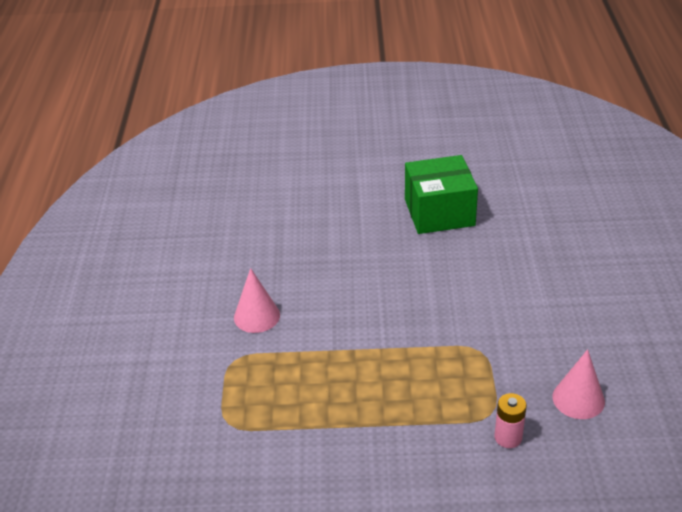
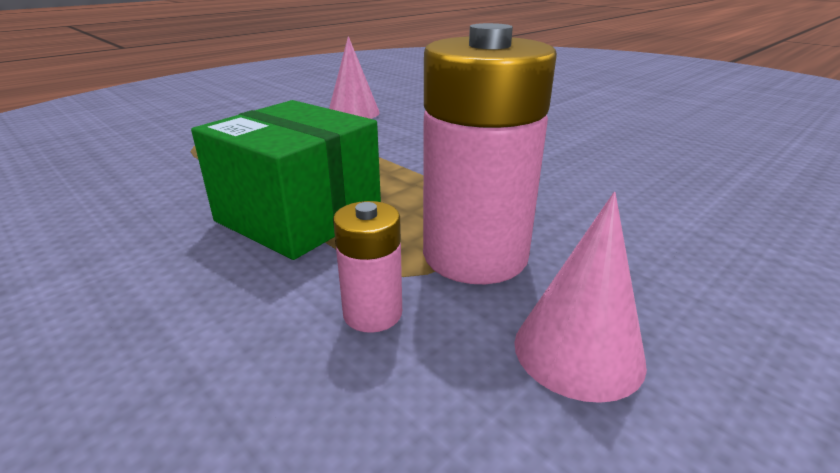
camera: 45 degrees right, 10 degrees down
(439, 212) = (646, 125): green box -> green box (299, 216)
(498, 383) = (475, 255): none -> pink battery

